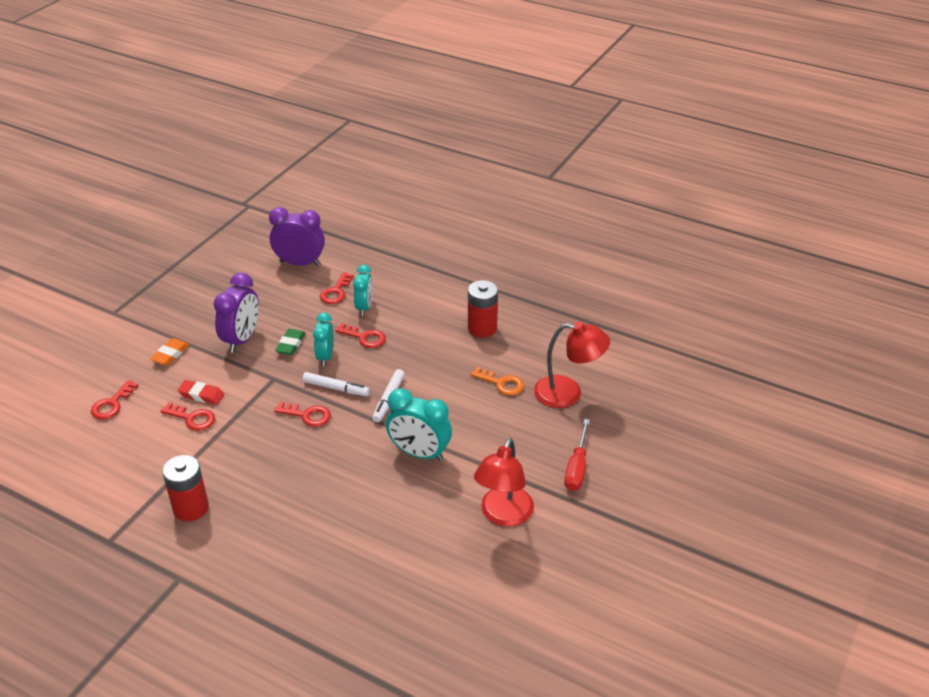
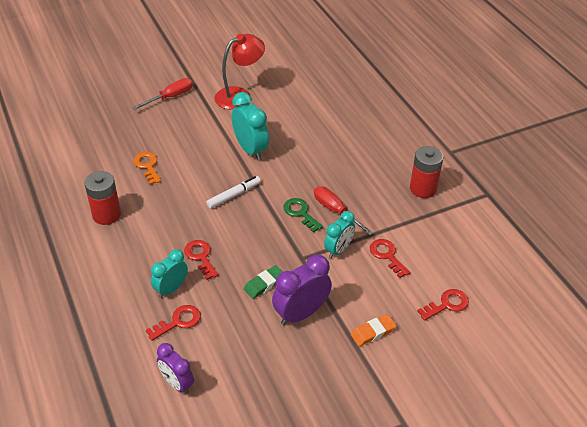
camera: 145 degrees left, 5 degrees up
(201, 395) = (368, 273): red eraser -> none
(273, 435) = (336, 211): none -> red screwdriver
(300, 263) = (177, 383): purple clock -> purple clock, size x0.66
(307, 415) = (300, 213): red key -> green key
(325, 357) = (247, 256): turquoise clock -> turquoise clock (338, 250)
(336, 388) = (262, 223): white marker -> none
(568, 393) = (116, 138): red lamp -> none

